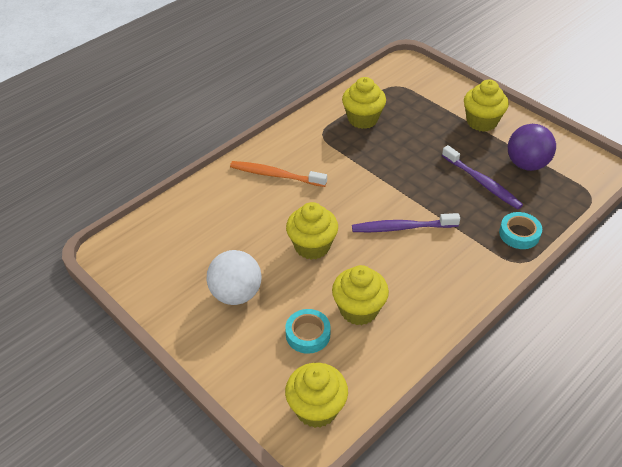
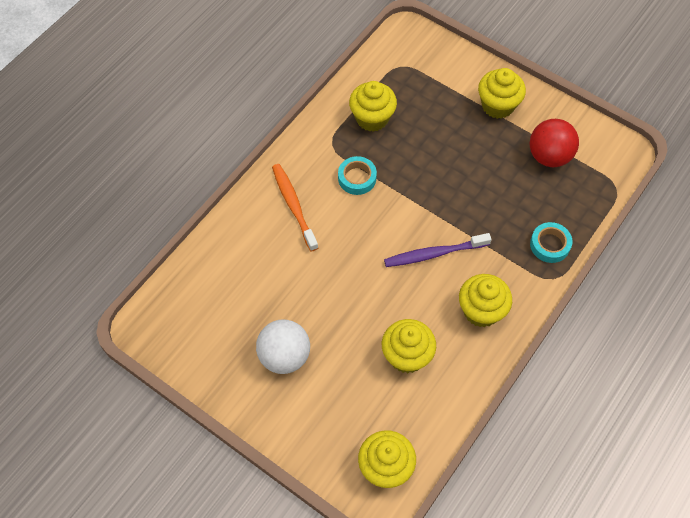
camera: 10 degrees left, 15 degrees up
(275, 175) = (293, 206): orange toothbrush -> orange toothbrush turned 60 degrees clockwise
(308, 334) = (363, 390): turquoise tape -> turquoise tape (357, 178)
(312, 246) = (348, 289): yellow cupcake -> yellow cupcake (481, 311)
(482, 182) = (507, 186): purple toothbrush -> none
(526, 164) = (549, 156): purple ball -> red ball

